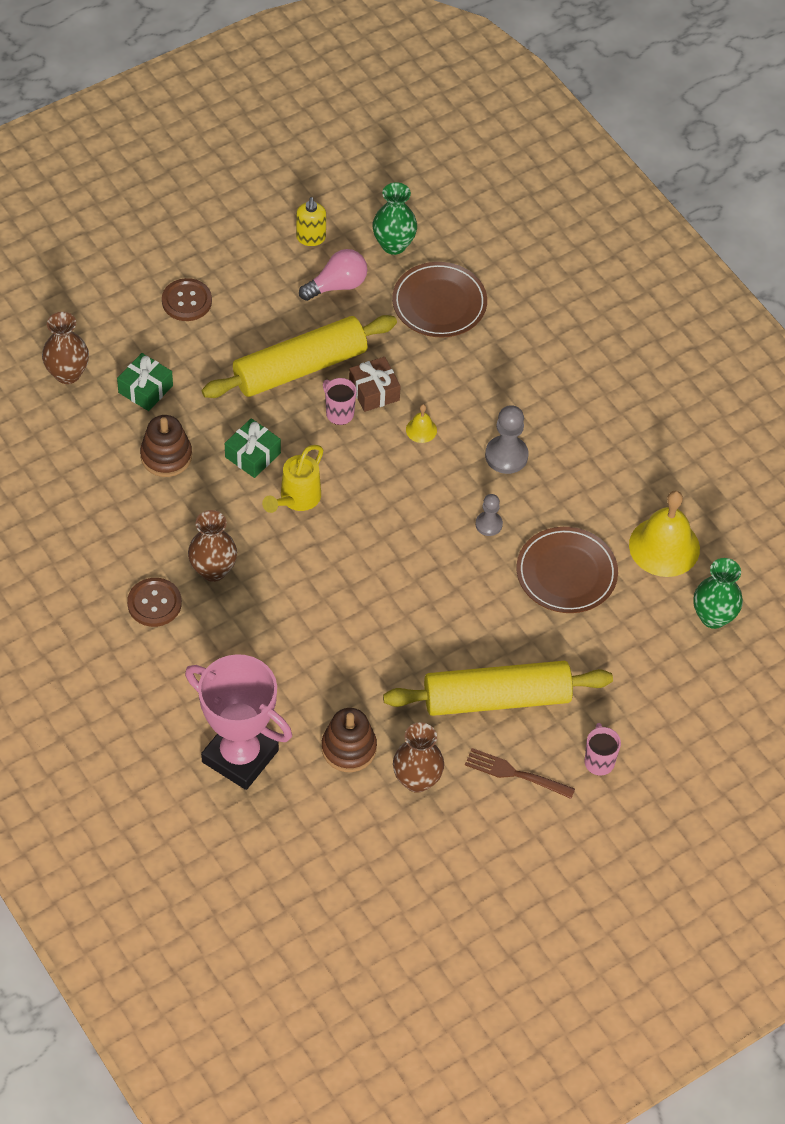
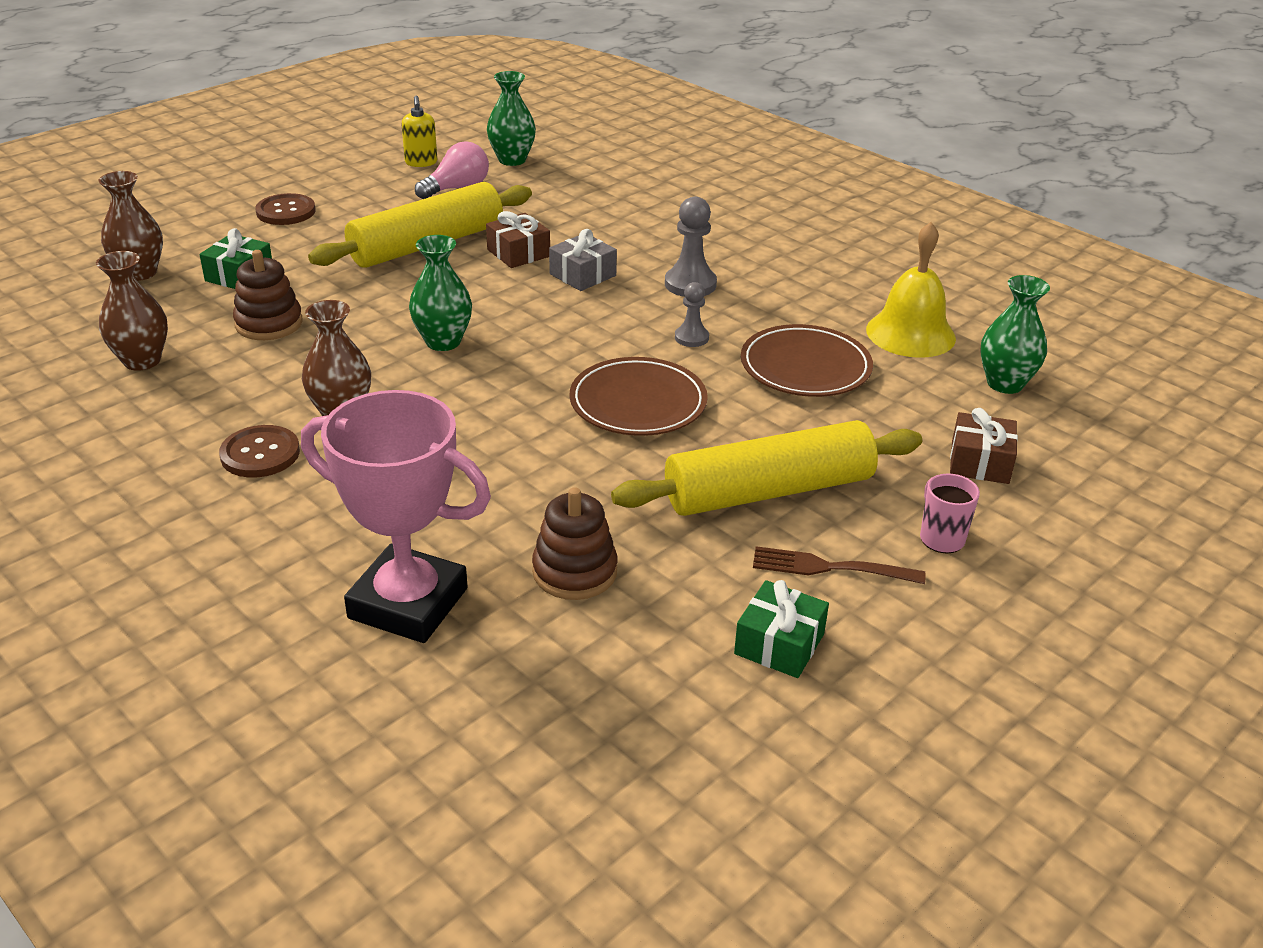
camera: 10 degrees left, 20 degrees down
(253, 455) = (381, 312): green gift -> green gift (779, 644)
(296, 499) = (443, 342): yellow watering can -> green vase
(339, 413) = (481, 272): pink mug -> none
(417, 780) = (688, 594): brown vase -> brown vase (142, 361)
(421, 430) = (583, 275): yellow bell -> grey gift
(439, 303) = (573, 190): brown plate -> brown plate (638, 403)
(657, 696) = (979, 462): none -> brown gift

